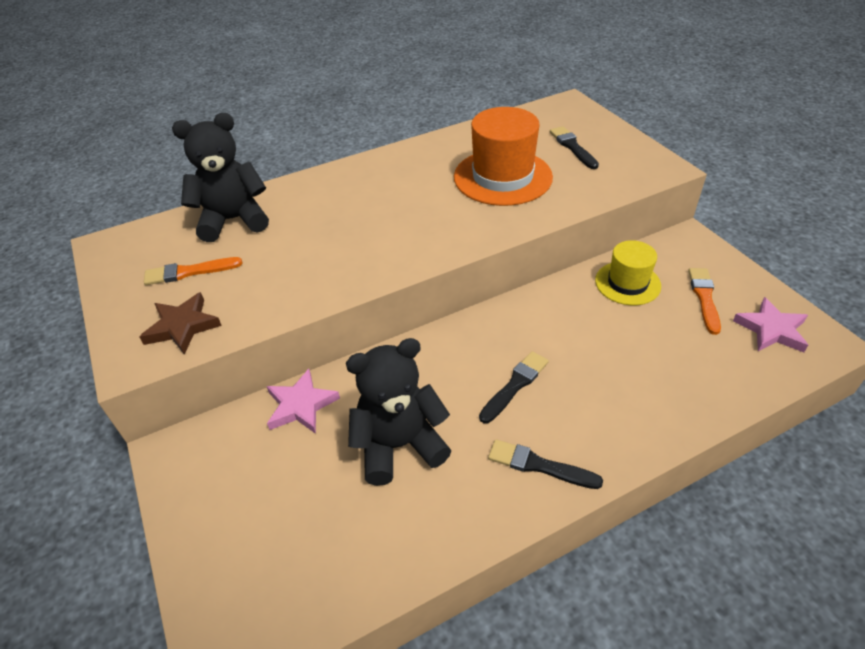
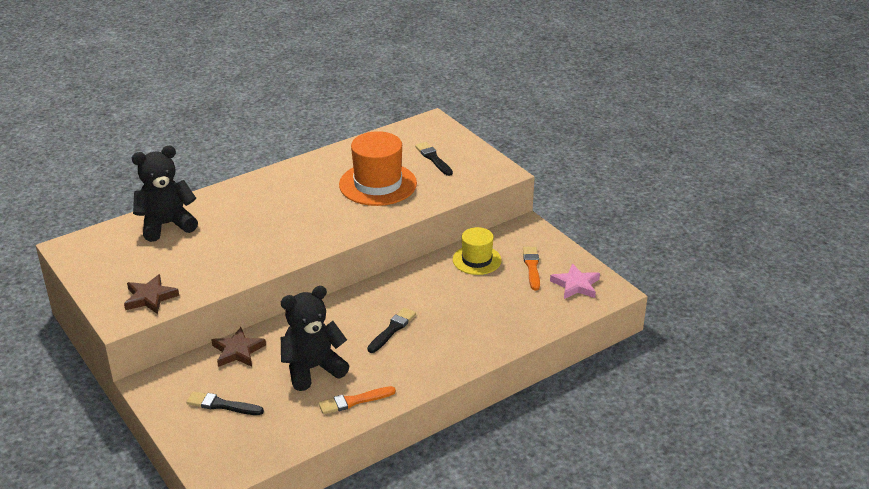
camera: 10 degrees left, 10 degrees down
(189, 272) = (142, 263): orange brush -> orange brush (354, 401)
(301, 405) = (238, 351): pink star -> brown star
(539, 465) = (409, 373): black brush -> black brush (222, 405)

